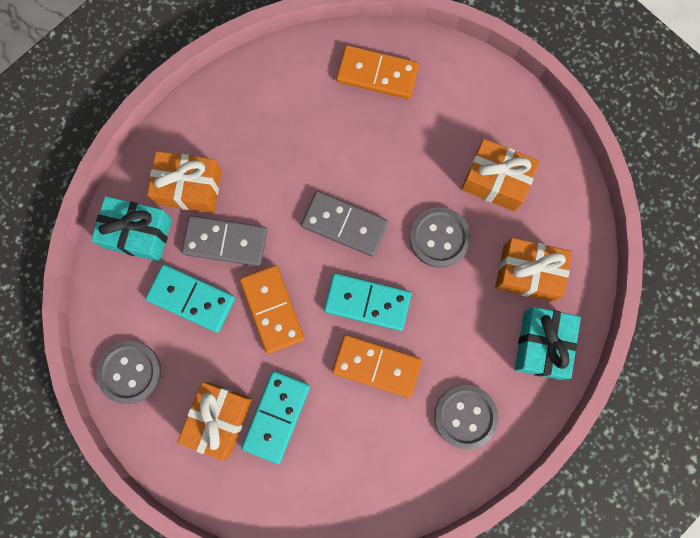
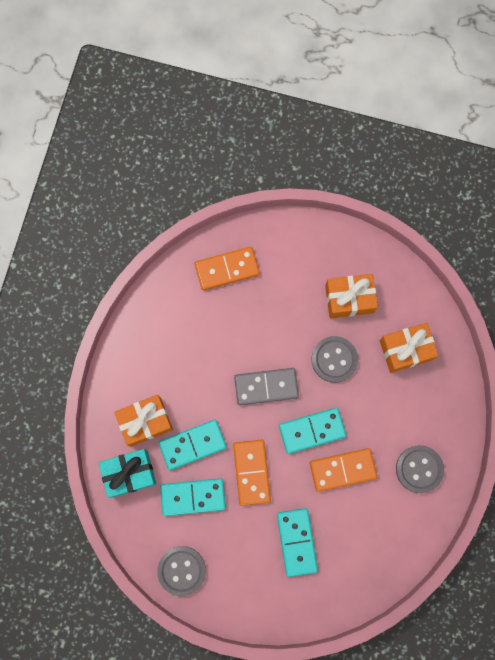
camera: 30 degrees left, 0 degrees up
(219, 419) = (260, 566): orange gift -> none
(225, 242) = (192, 445): grey domino -> turquoise domino
(272, 309) = (252, 472): orange domino -> orange domino turned 45 degrees clockwise
(541, 345) = (441, 393): turquoise gift -> none

